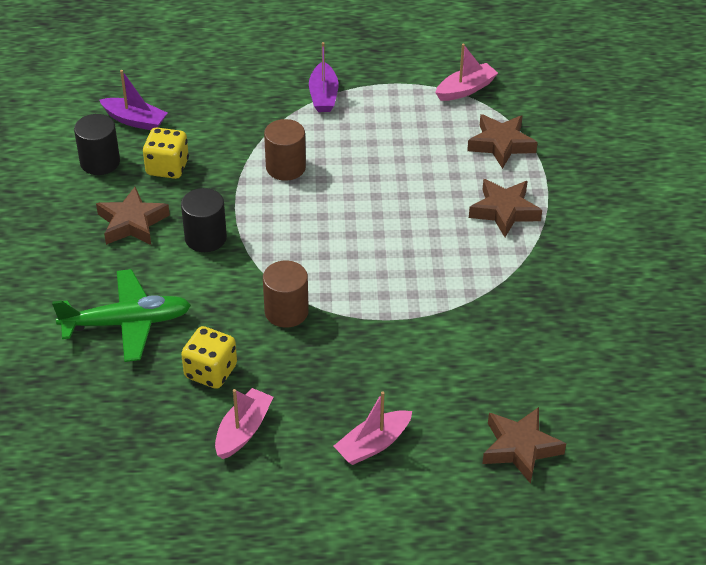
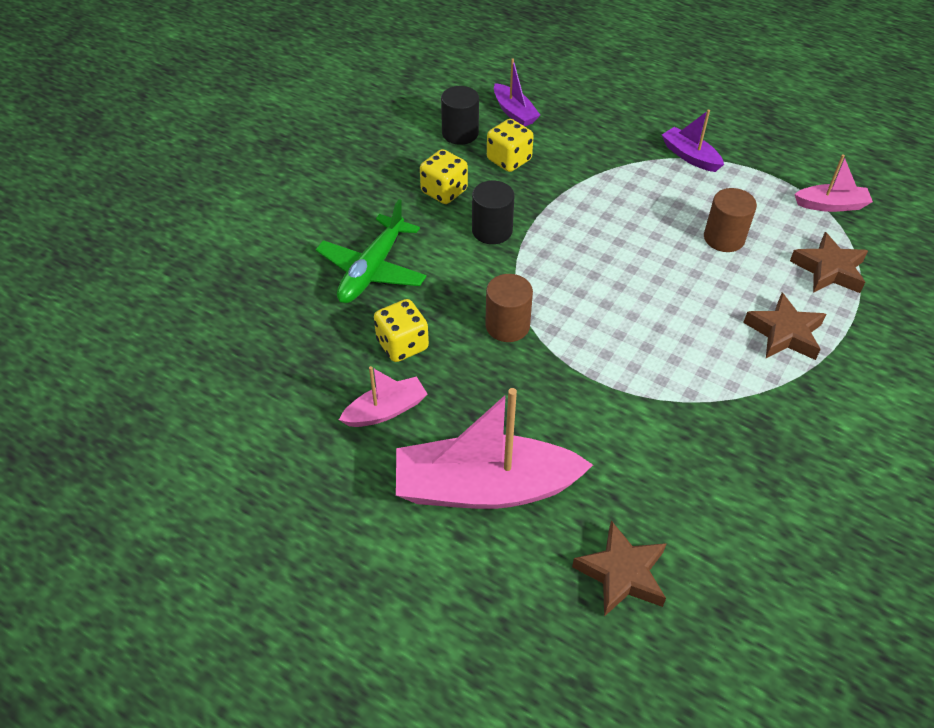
camera: 35 degrees right, 5 degrees up
(127, 323) = (372, 270): green plane -> green plane turned 90 degrees clockwise
(132, 223) = (444, 191): brown star -> yellow dice
(285, 167) = (607, 202): brown cylinder -> brown cylinder (724, 238)
(323, 95) = (690, 156): purple boat -> purple boat turned 105 degrees clockwise
(373, 444) = (485, 487): pink boat -> pink boat, size x1.99

